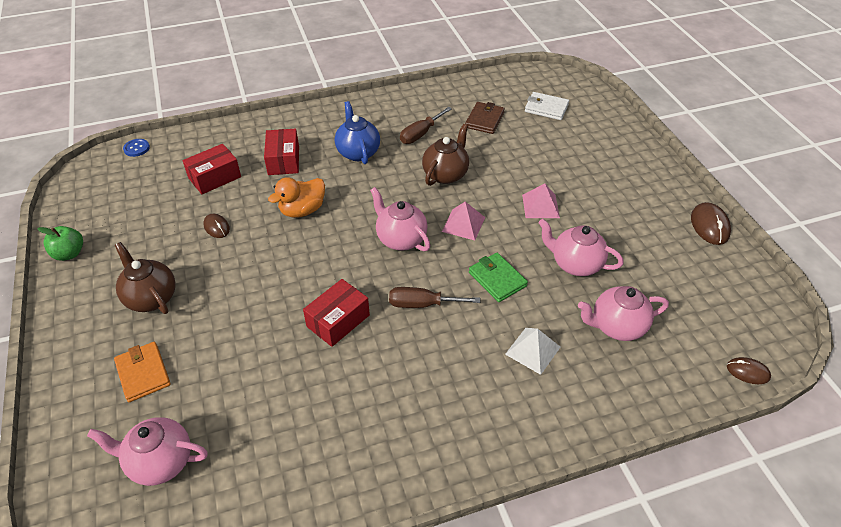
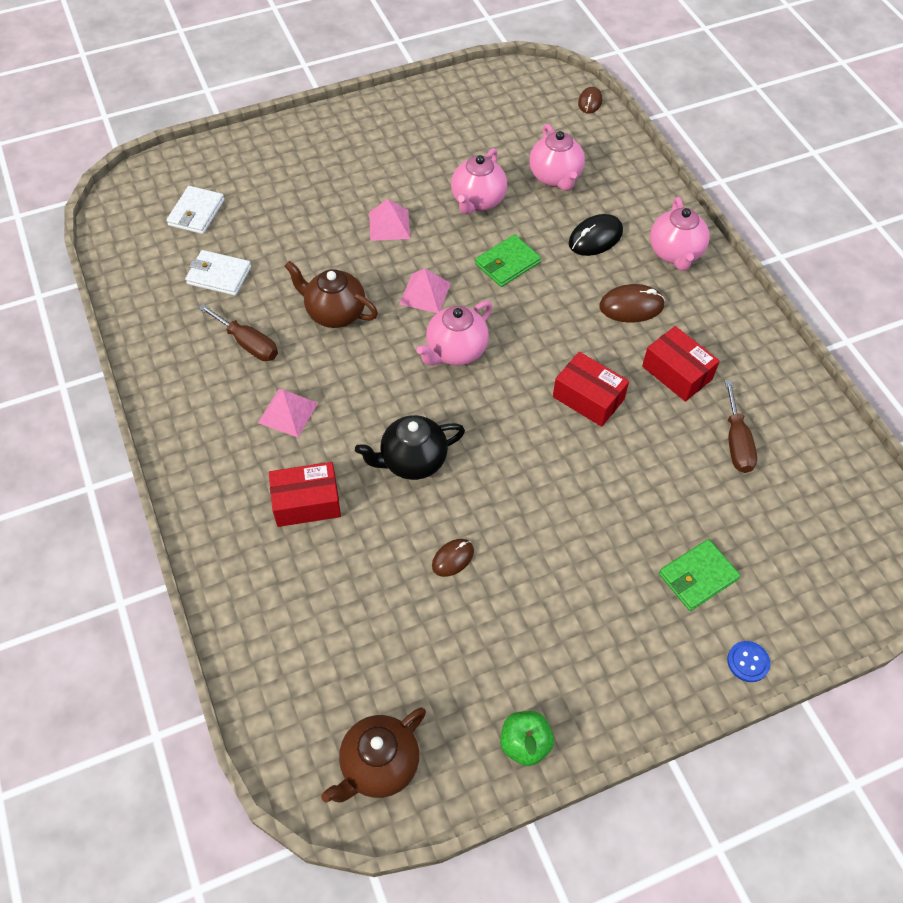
camera: 95 degrees left, 10 degrees up
(136, 148) = (274, 731): blue button -> blue button (748, 662)
(143, 373) = (698, 576): orange wallet -> green wallet
(151, 298) = (587, 604): brown teapot -> brown teapot (378, 766)
(160, 462) = (794, 527): pink teapot -> pink teapot (675, 254)
(215, 177) = (348, 587): red box -> red box (677, 373)
(302, 210) = (412, 461): orange duck -> black teapot
(358, 152) = (288, 412): blue teapot -> pink pyramid
(422, 304) = (552, 325): brown screwdriver -> brown screwdriver (736, 442)
(484, 120) = (219, 275): brown wallet -> white wallet
(532, 350) = (595, 238): white pyramid -> black mouse
(709, 226) = (411, 98): brown mouse -> brown mouse (631, 306)

